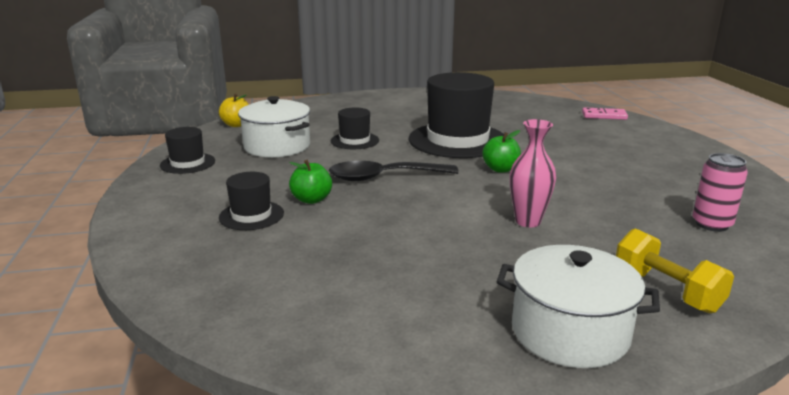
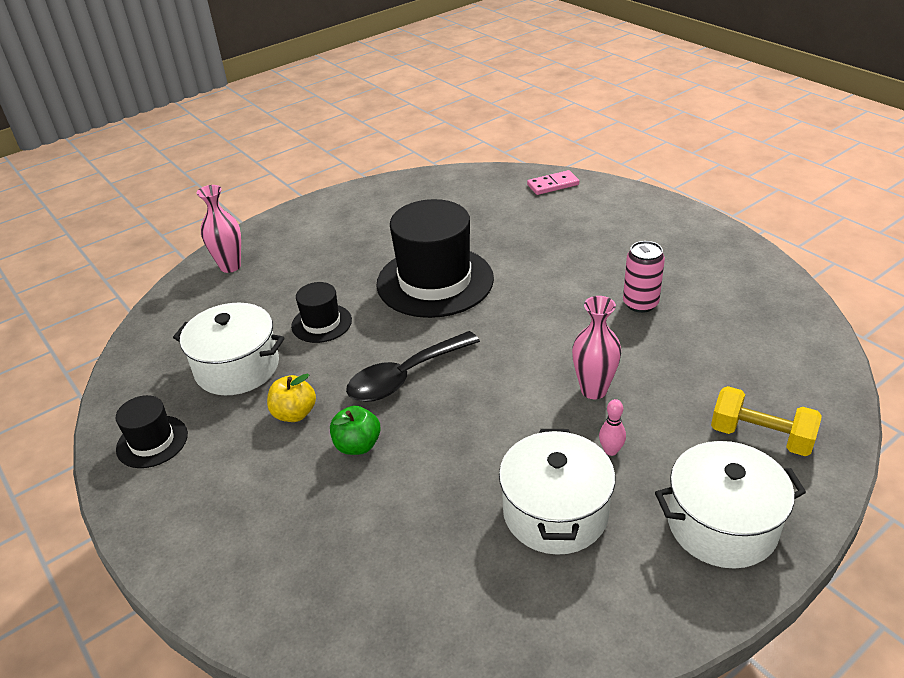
camera: 25 degrees left, 15 degrees up
(237, 125) = (147, 344): yellow apple -> yellow apple (294, 414)
(251, 215) = (313, 499): black hat -> none
(325, 106) = (230, 266): none -> pink vase
(421, 276) = (555, 512): none -> white pot
(500, 169) = (513, 316): green apple -> none
(508, 257) = (611, 450): none -> pink bowling pin
(711, 224) = (744, 329): pink can -> pink can (640, 304)

